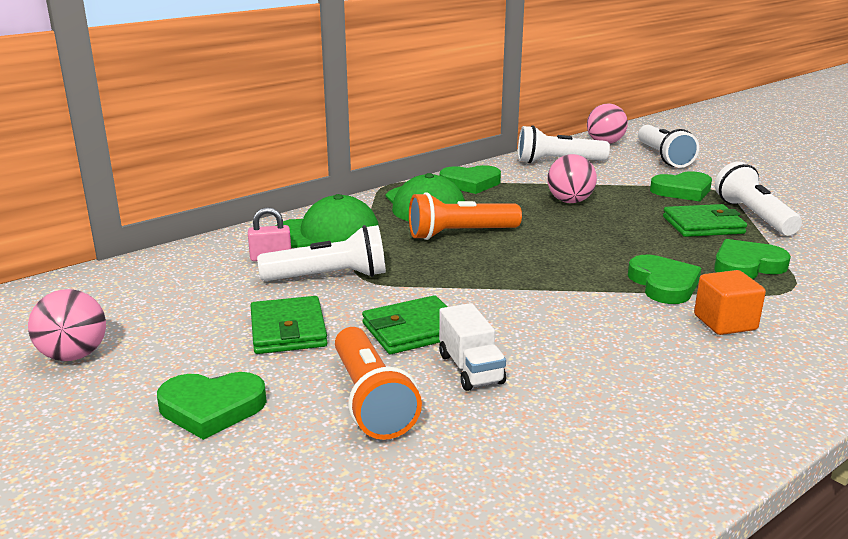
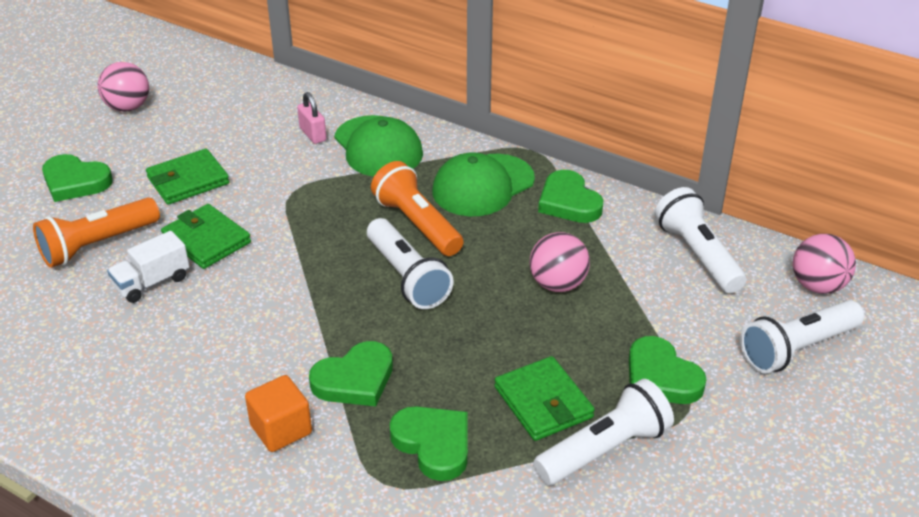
camera: 70 degrees right, 15 degrees up
(211, 408) = (75, 182): green heart -> green heart turned 45 degrees counterclockwise
(329, 277) = (287, 174): white flashlight -> white flashlight (407, 277)

